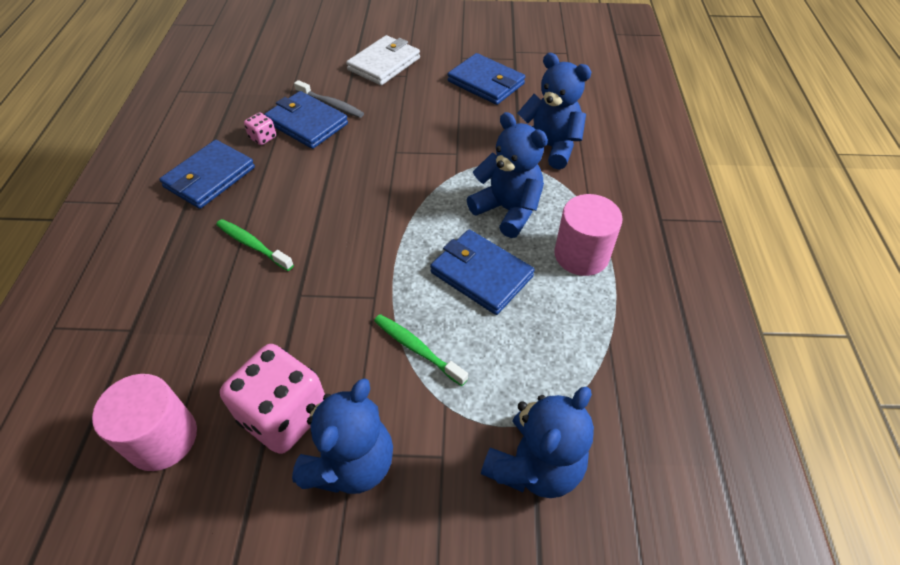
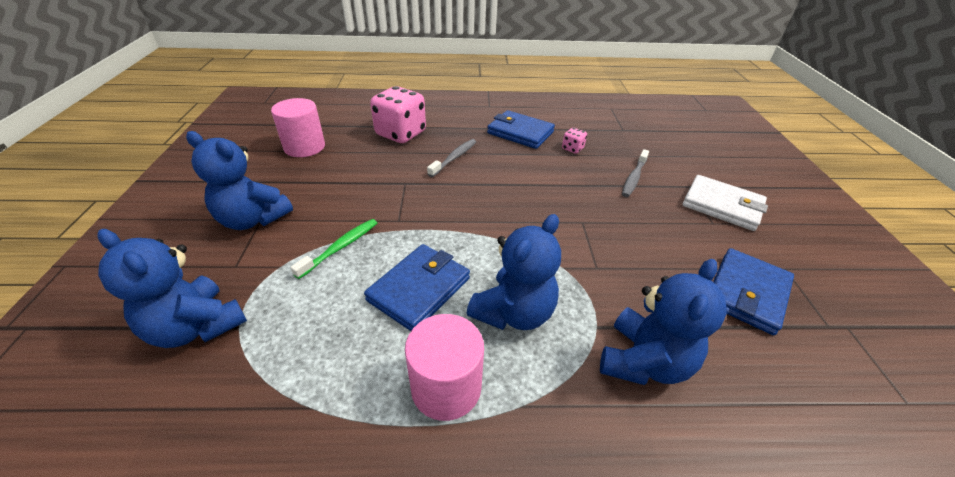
camera: 85 degrees right, 10 degrees down
(253, 245) = (454, 158): green toothbrush -> grey toothbrush
(284, 415) = (303, 187): pink dice -> pink dice (401, 134)
(307, 123) = (600, 167): blue wallet -> none

